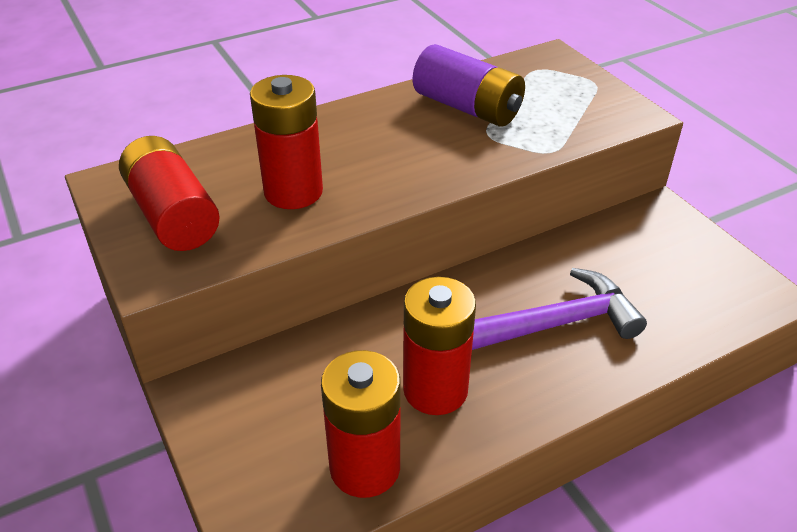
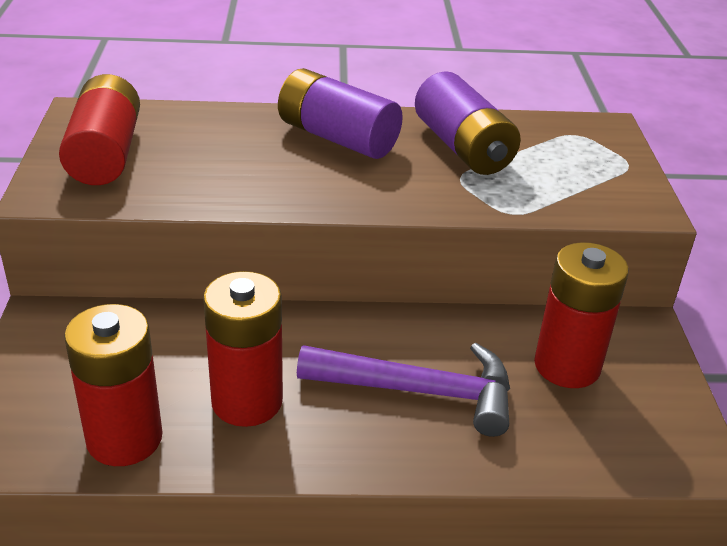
camera: 25 degrees right, 5 degrees down
(293, 192) = (223, 168): red battery -> red battery (567, 366)
(362, 131) = (337, 138): none -> purple battery

